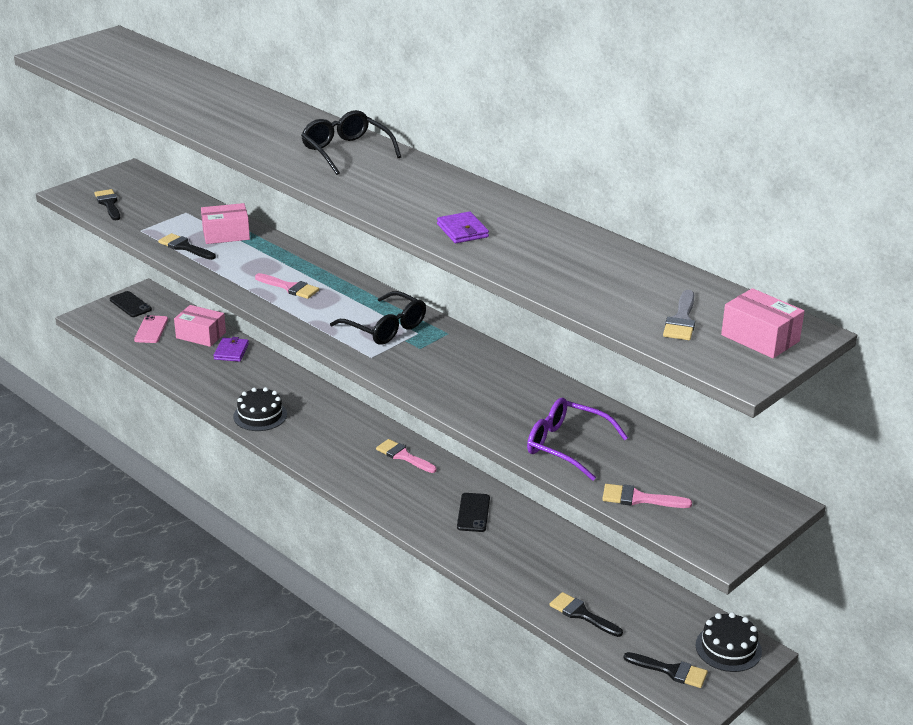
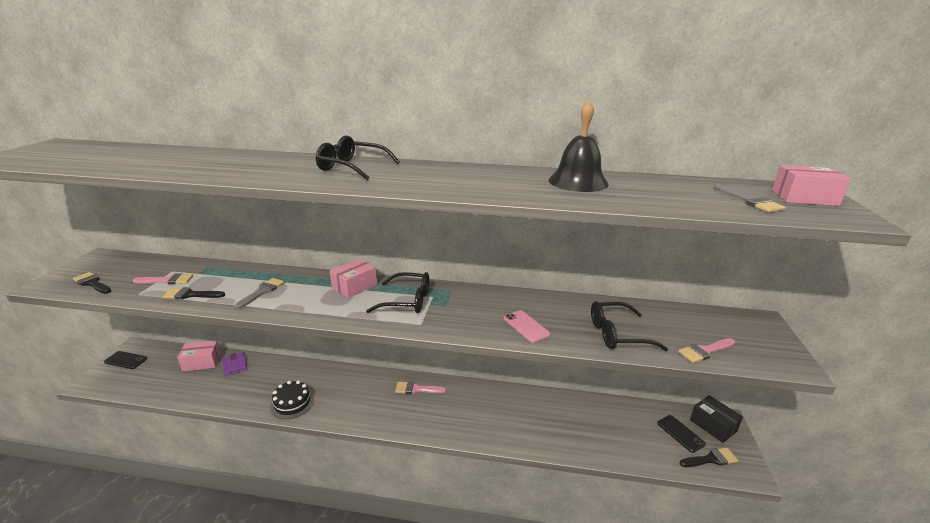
camera: 35 degrees left, 5 degrees down
(151, 330) = (156, 372): pink phone -> pink phone (526, 326)
(226, 234) = (220, 276): pink box -> pink box (354, 286)
(252, 267) = (262, 292): none -> grey brush
(290, 287) = (307, 297): pink brush -> pink brush (167, 280)
(462, 231) = (518, 190): purple wallet -> none
(473, 513) = (495, 408): black phone -> black phone (680, 433)
(546, 239) = (578, 182): none -> black bell
(566, 446) = (617, 334): purple glasses -> black glasses
(582, 614) = (626, 447): black brush -> none
(728, 648) = (713, 425): black cake -> black box

